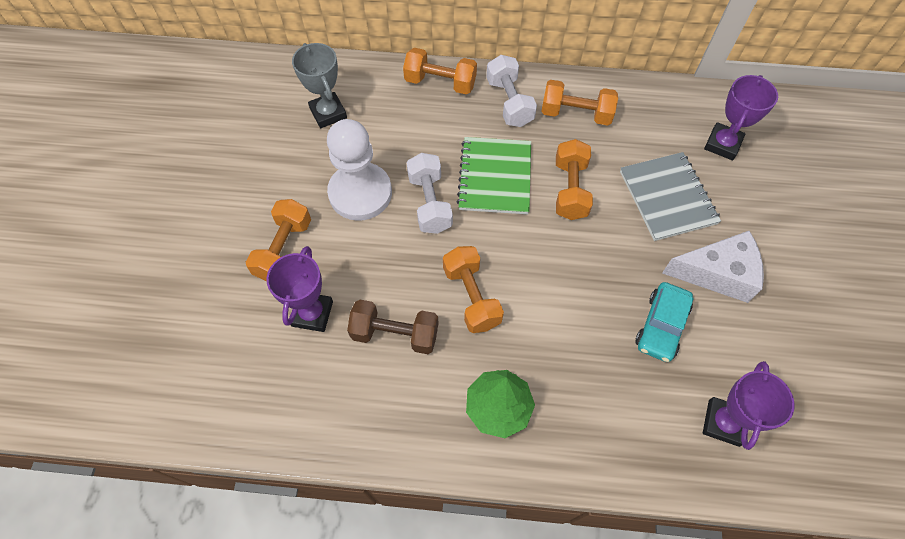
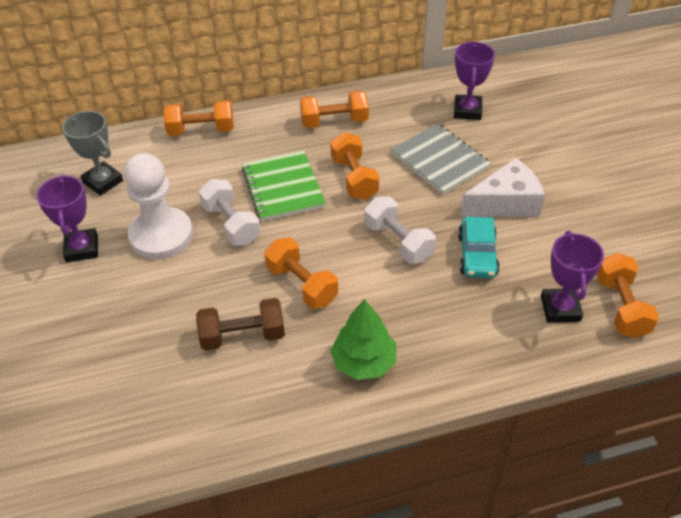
camera: 20 degrees left, 15 degrees down
(284, 249) = (104, 302): orange dumbbell -> orange dumbbell (621, 307)
(312, 314) = (155, 345): purple trophy -> purple trophy (82, 248)
(509, 102) = (271, 129): white dumbbell -> white dumbbell (398, 242)

